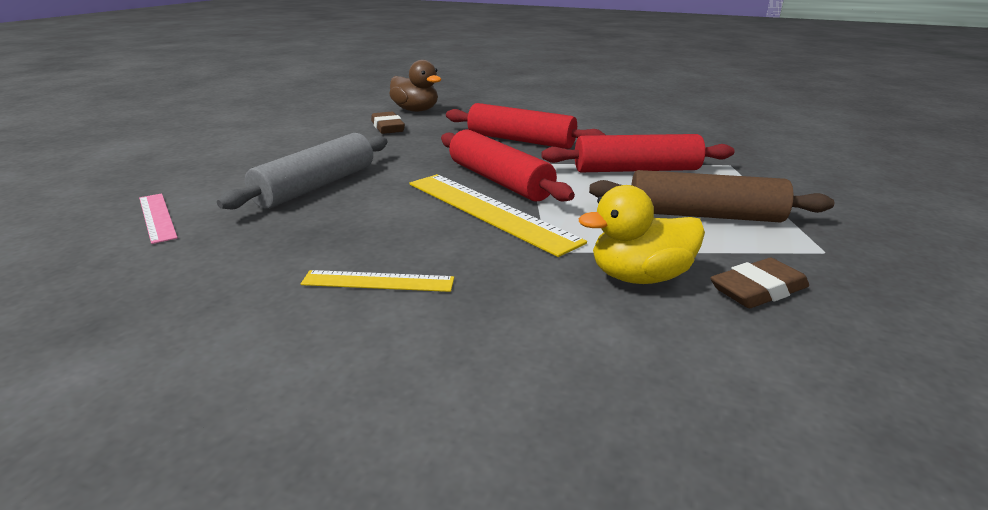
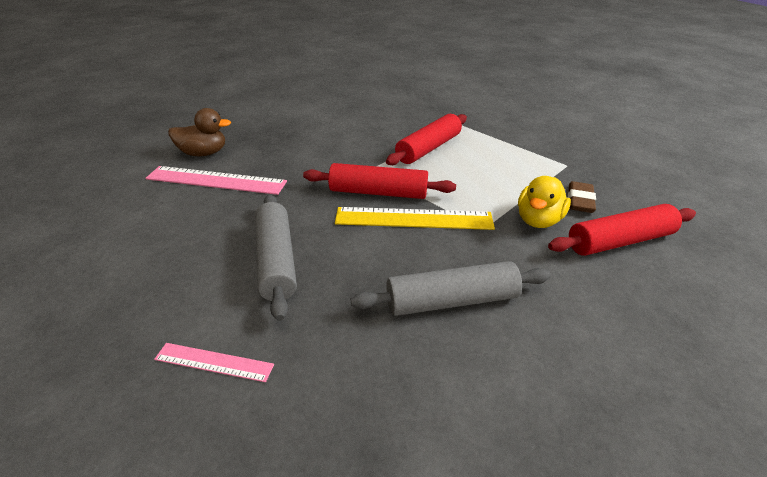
camera: 45 degrees left, 10 degrees up
(378, 281) = (451, 301): yellow ruler -> grey rolling pin
(387, 127) = (216, 180): brown eraser -> pink ruler
(520, 140) = (331, 152): red rolling pin -> red rolling pin (620, 241)
(703, 215) = (501, 166): brown rolling pin -> none

